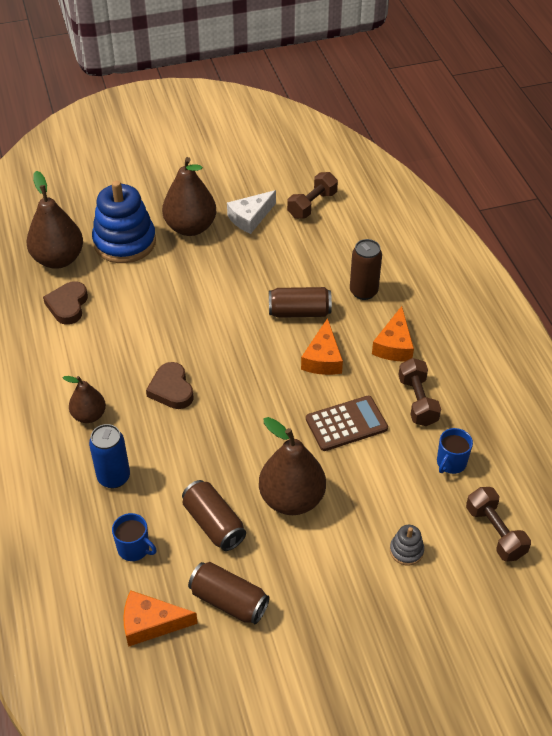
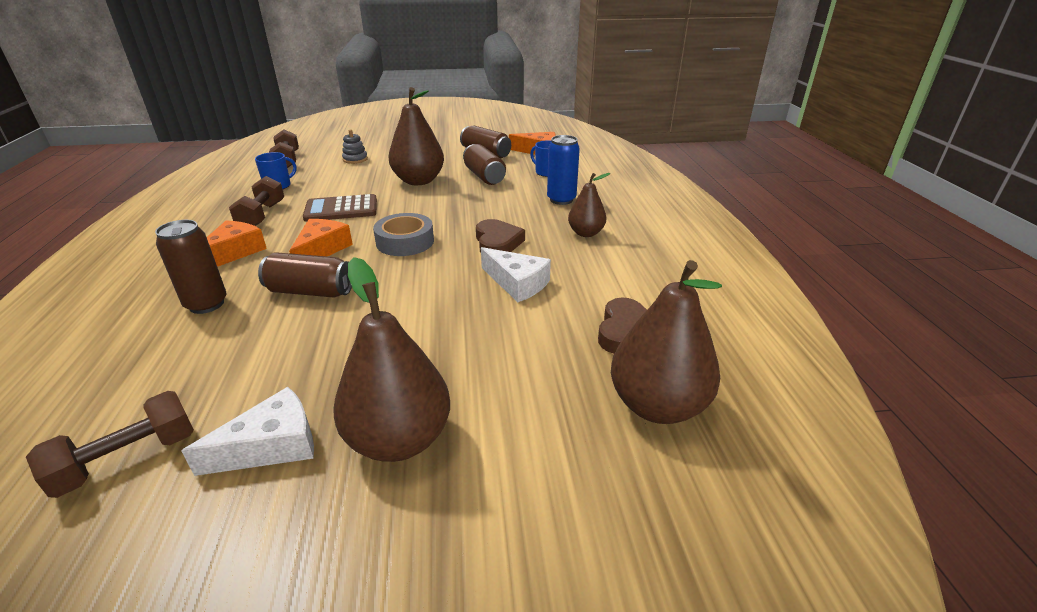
camera: 170 degrees left, 15 degrees down
(125, 242) = (534, 424): blue stacking toy -> none
(146, 340) = (517, 283): none -> white cheese
(255, 379) = (405, 242): none -> grey tape

